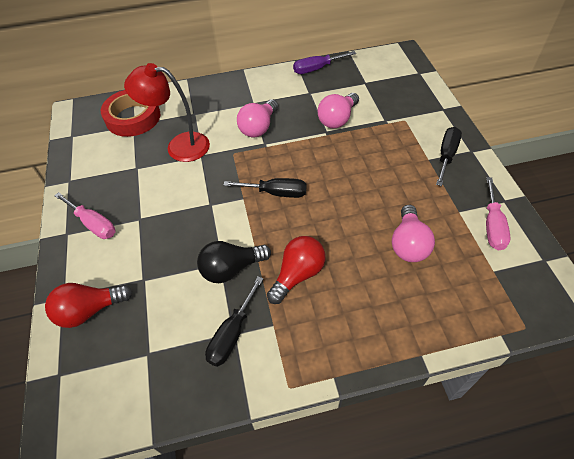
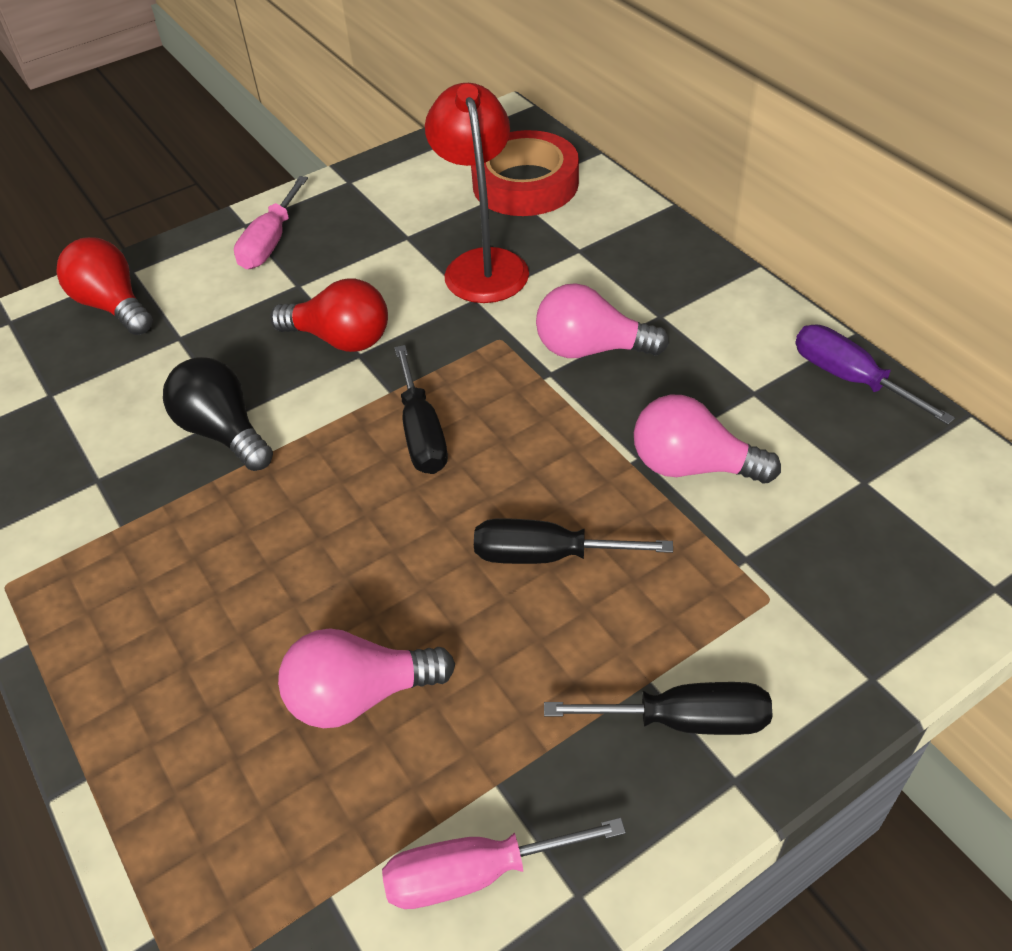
camera: 70 degrees right, 5 degrees down
(232, 334) = (95, 478): black screwdriver -> black screwdriver (547, 555)
(298, 274) = (233, 527): red light bulb -> red light bulb (341, 339)

